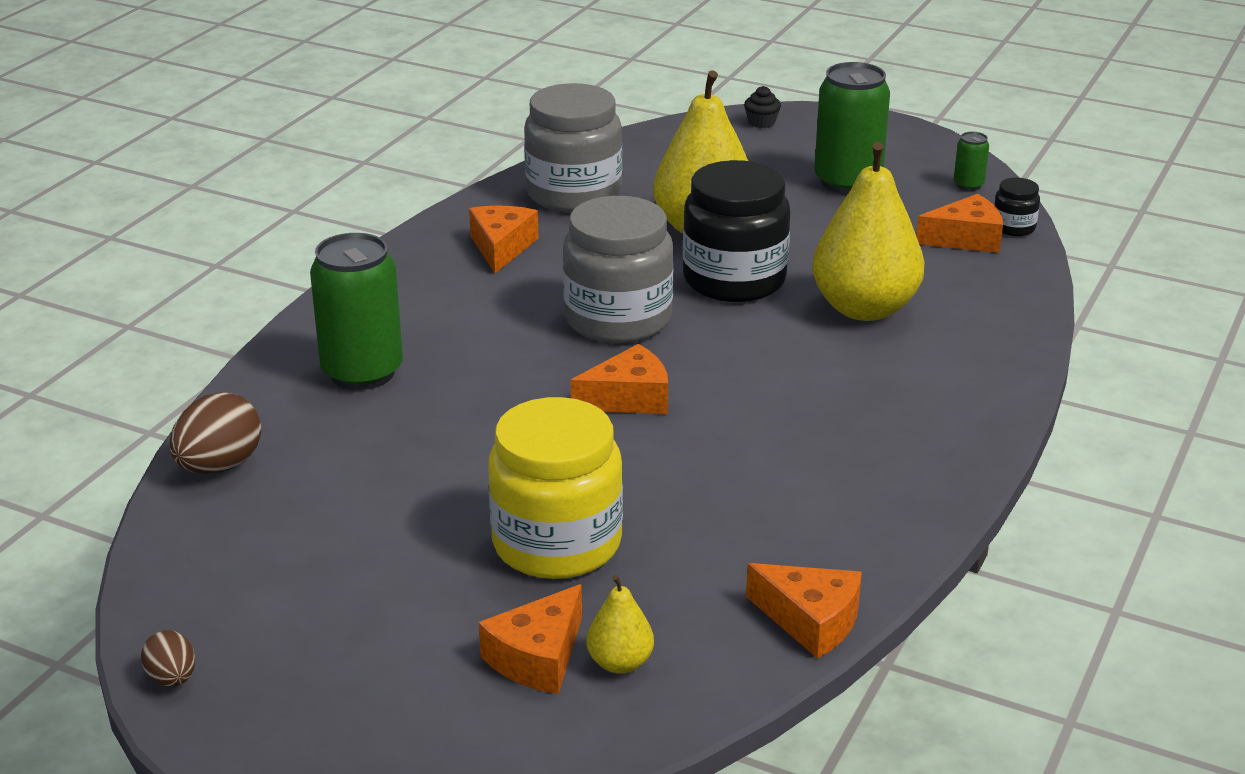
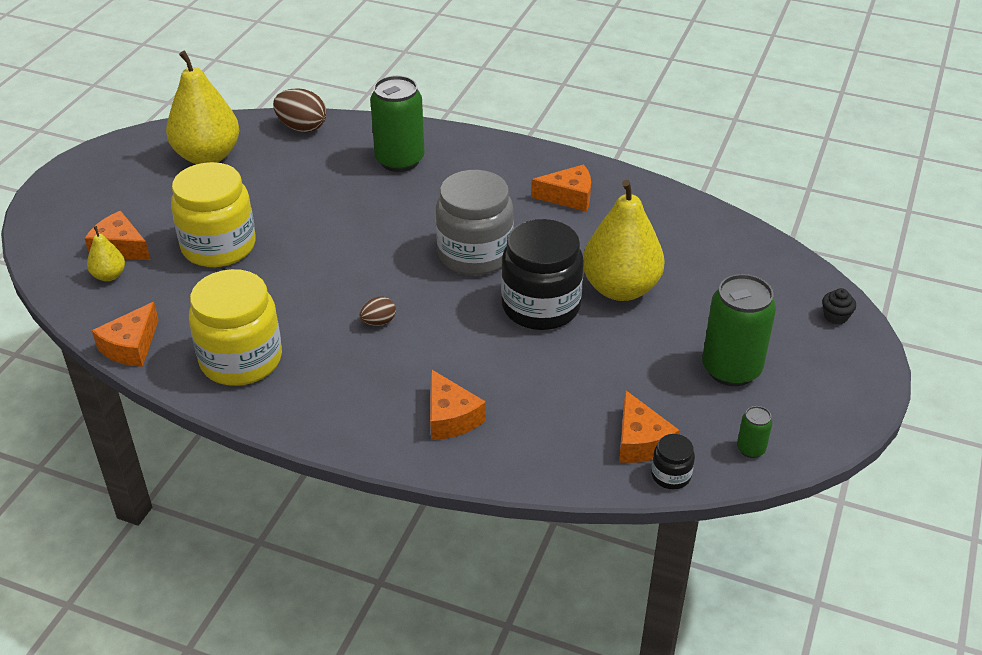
camera: 85 degrees right, 10 degrees up
(172, 678) = (128, 142): brown egg -> brown egg (378, 322)
(574, 194) = (661, 222): grey jar -> none
(629, 398) = (373, 264): orange cheese -> orange cheese (450, 417)
(840, 510) = (241, 360): none -> yellow jar
(864, 308) = (507, 375): yellow pear -> yellow pear (207, 156)

